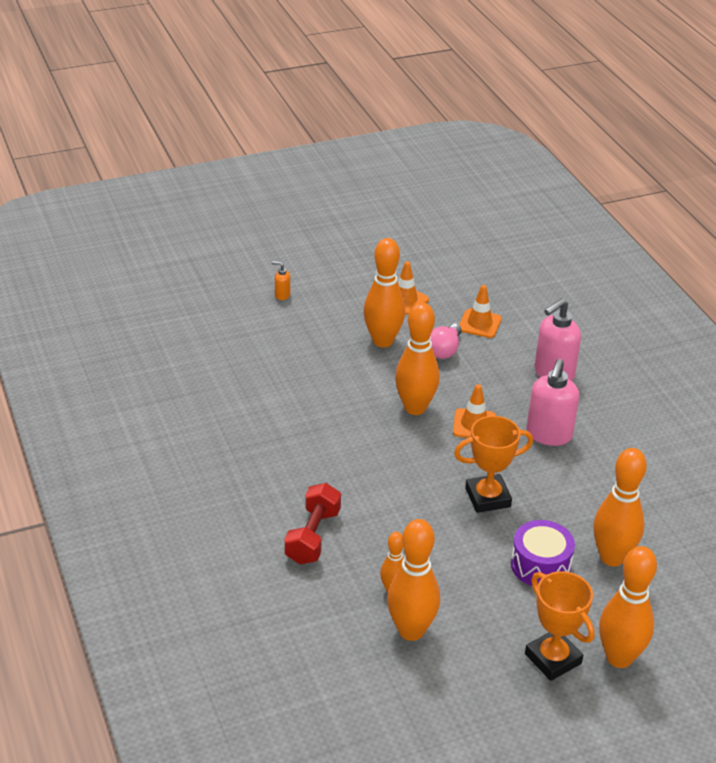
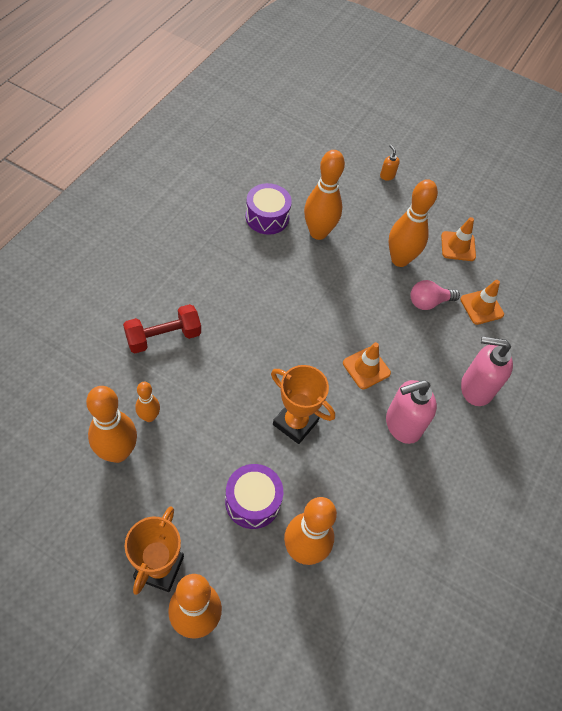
camera: 45 degrees right, 20 degrees up
(245, 395) = (267, 217): none -> purple drum
(415, 408) = (348, 320): orange bowling pin -> orange bowling pin (318, 232)

